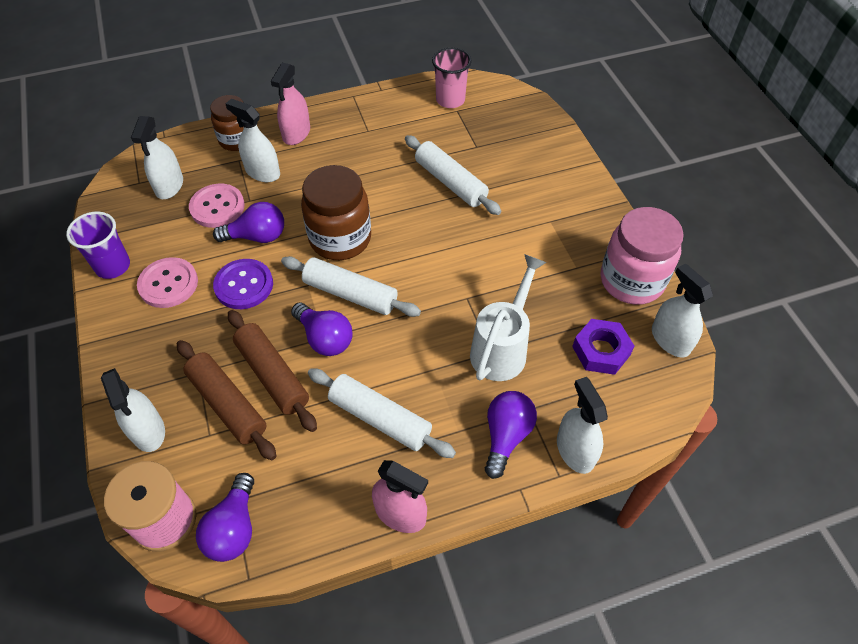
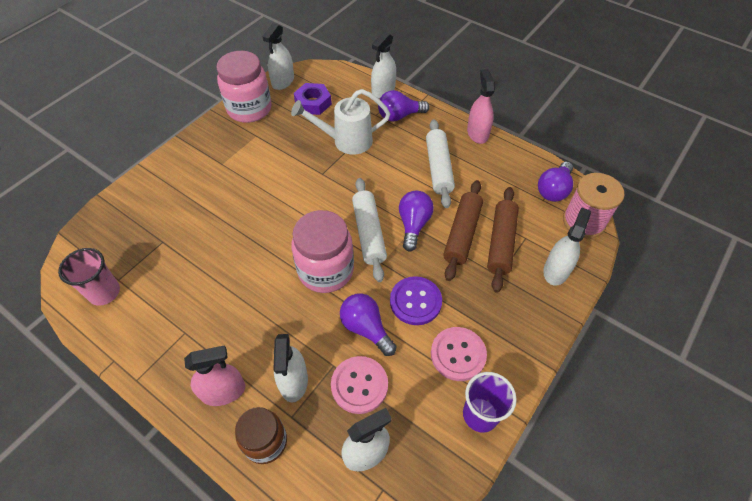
camera: 125 degrees left, 0 degrees up
(234, 528) = (553, 190): purple light bulb -> purple light bulb turned 150 degrees clockwise
(340, 239) = (326, 270): brown jar -> pink jar
(450, 182) = (217, 236): white rolling pin -> none

